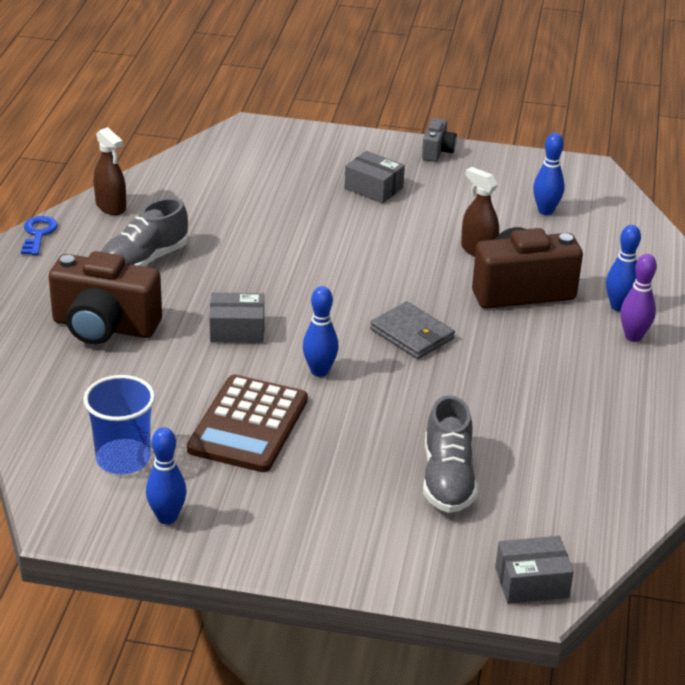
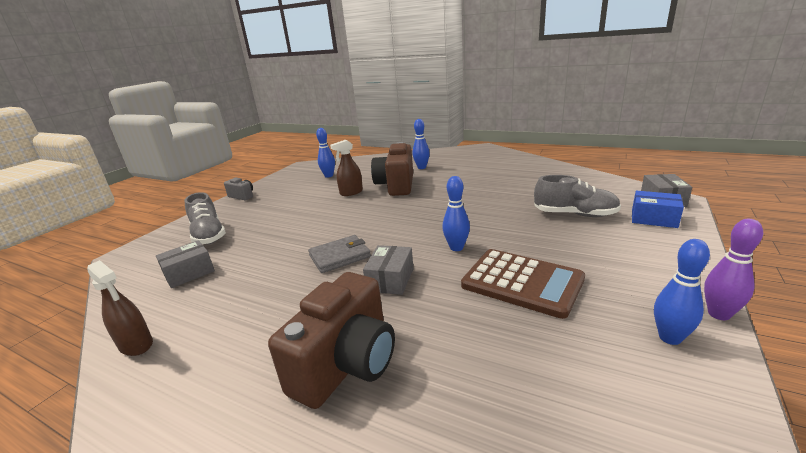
camera: 70 degrees left, 10 degrees down
(38, 234) = (118, 416): blue key -> none
(111, 207) = (136, 345): brown spray bottle -> brown spray bottle turned 60 degrees clockwise
(123, 459) = (583, 364): blue cup -> none
(143, 261) = (252, 327): grey shoe -> grey shoe (208, 235)
(373, 188) = (258, 216): grey box -> grey box (189, 273)
(412, 334) = (424, 215): grey wallet -> grey wallet (340, 256)
(450, 558) = (654, 218): none -> blue box
(633, 336) = (447, 166): purple bowling pin -> purple bowling pin (719, 314)

